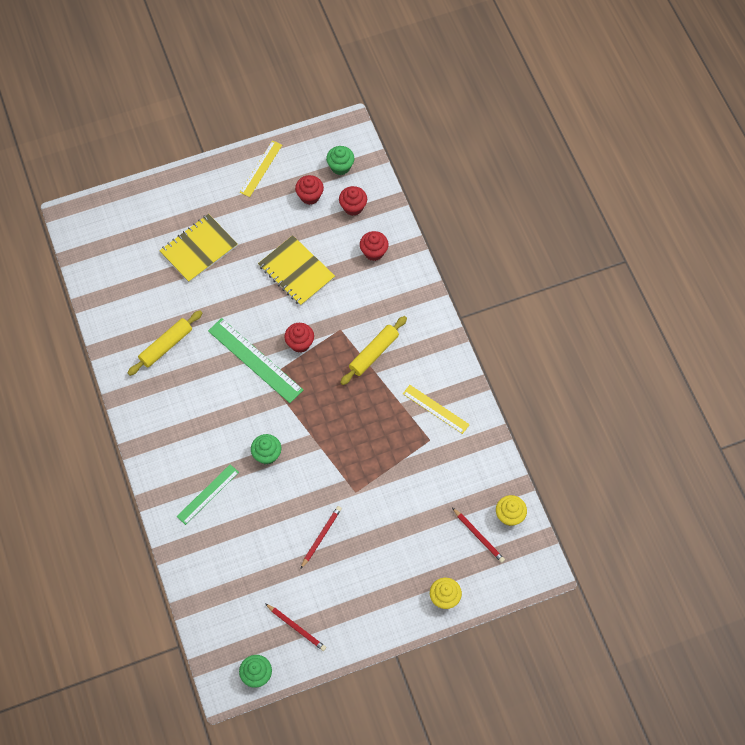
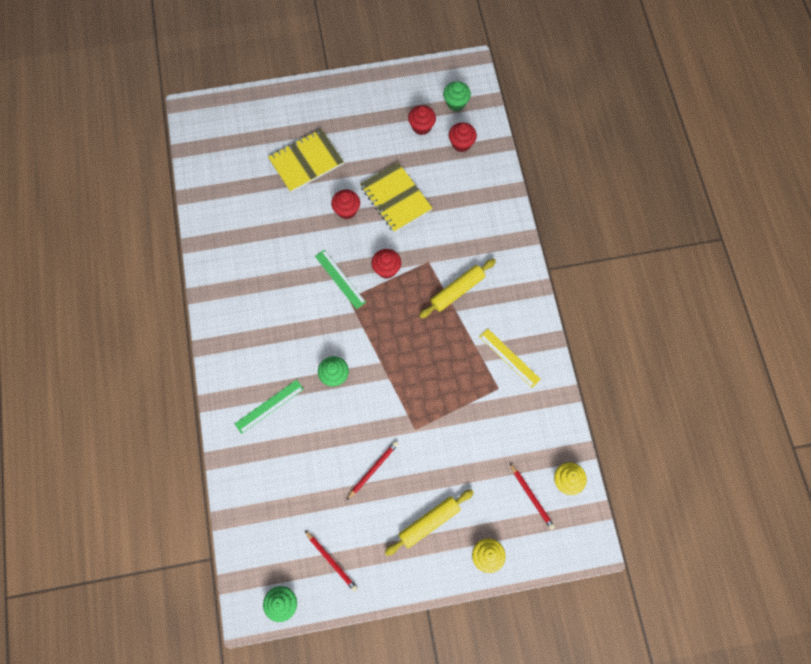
camera: 10 degrees right, 5 degrees up
(166, 346) = (257, 250): yellow rolling pin -> yellow rolling pin (429, 523)
(255, 360) = (340, 279): green ruler -> green ruler, size x0.62
(261, 168) = (379, 93): yellow ruler -> none
(374, 252) = (474, 190): red cupcake -> red cupcake (346, 210)

